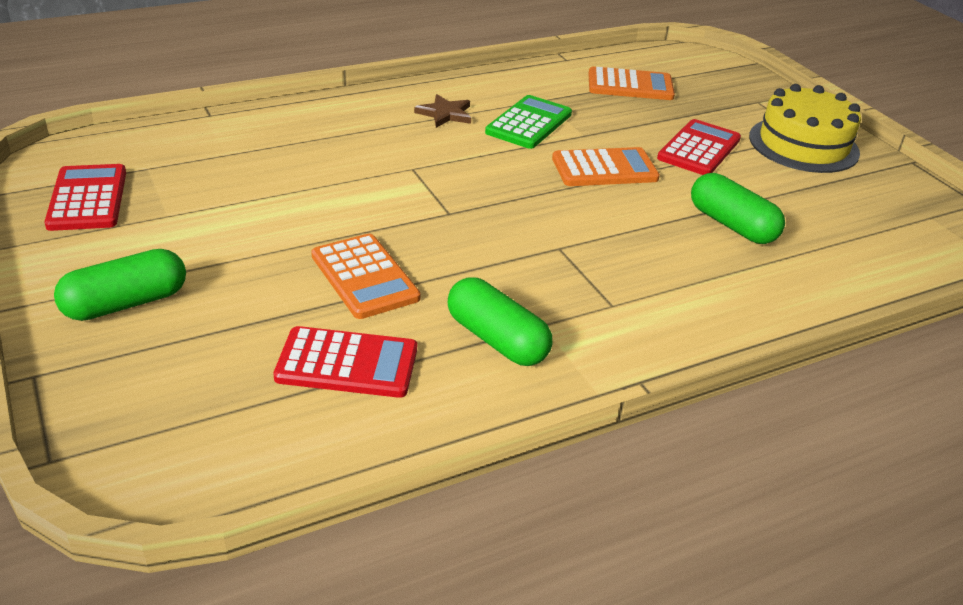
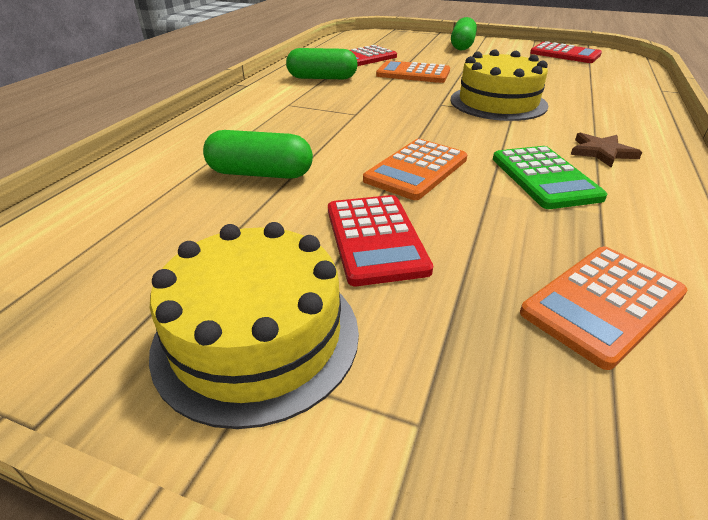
camera: 140 degrees right, 0 degrees up
(393, 183) = (498, 102): none -> yellow cake

